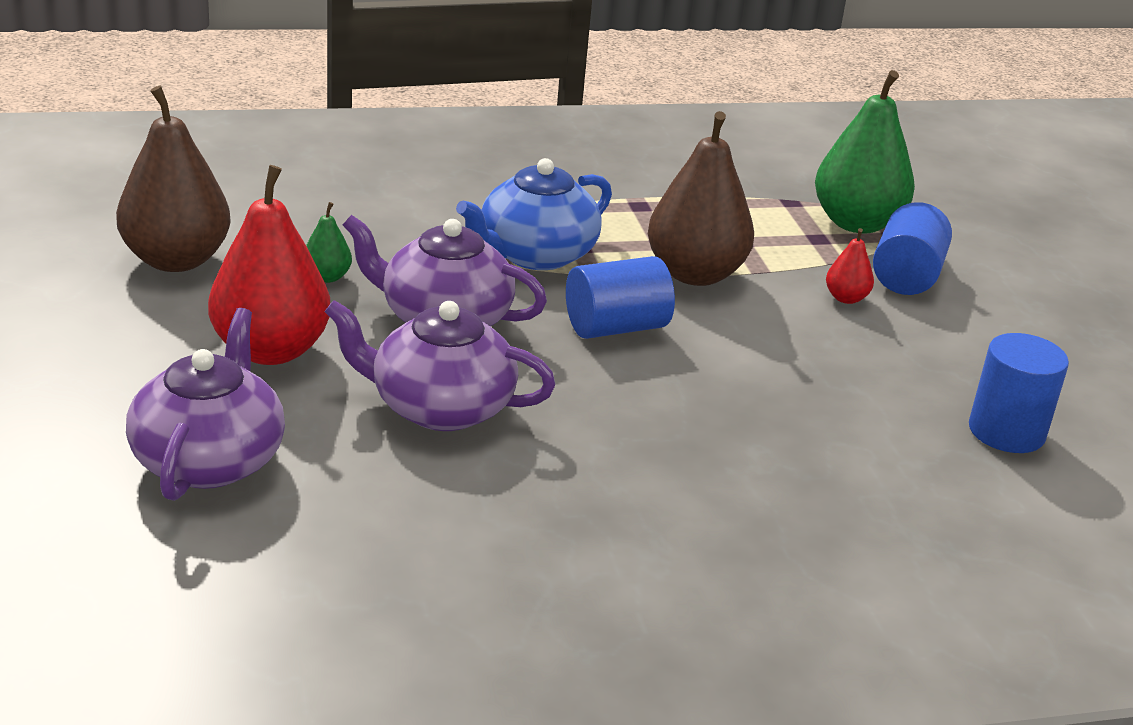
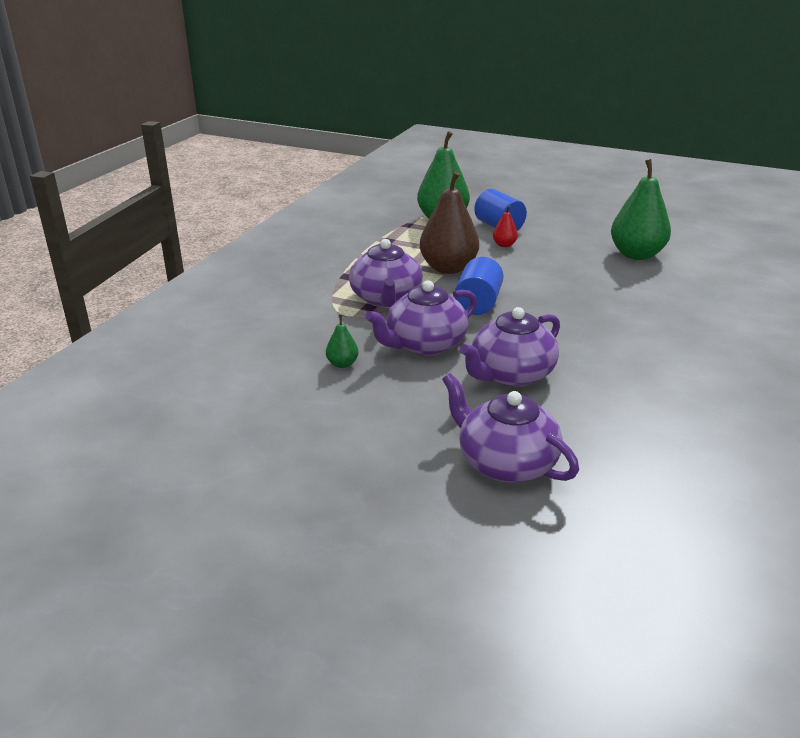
camera: 50 degrees left, 0 degrees up
(176, 260) = (264, 407): brown pear -> none
(271, 351) = (405, 407): red pear -> none
(535, 255) = (386, 299): blue teapot -> purple teapot
(1006, 431) = (636, 254): blue cylinder -> green pear

